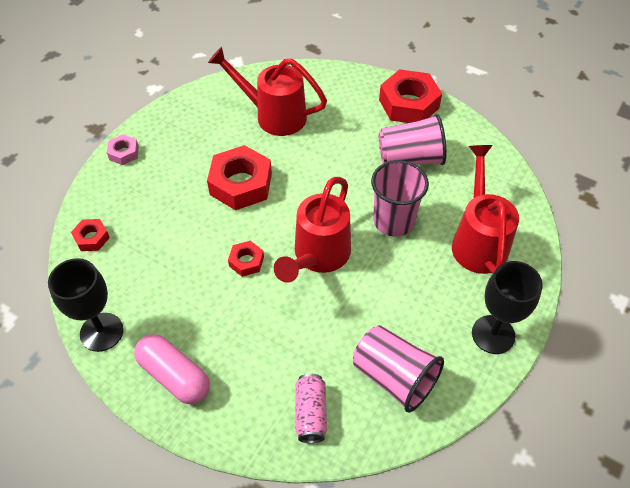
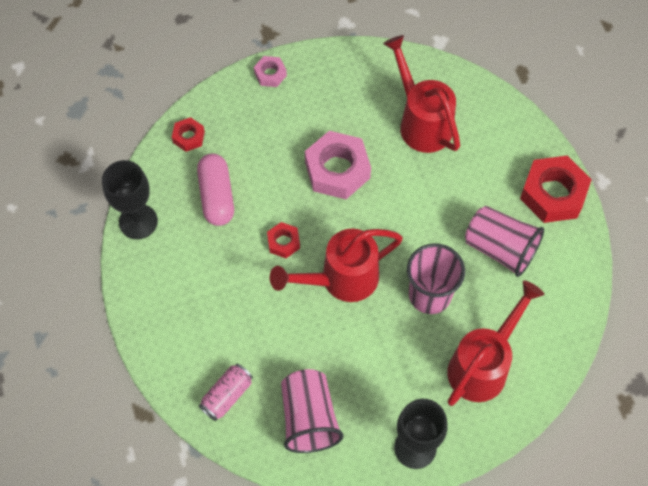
camera: 40 degrees right, 10 degrees up
(174, 376) = (160, 294): pink capsule -> pink capsule (217, 196)
(241, 184) = (337, 170): red nut -> pink nut

